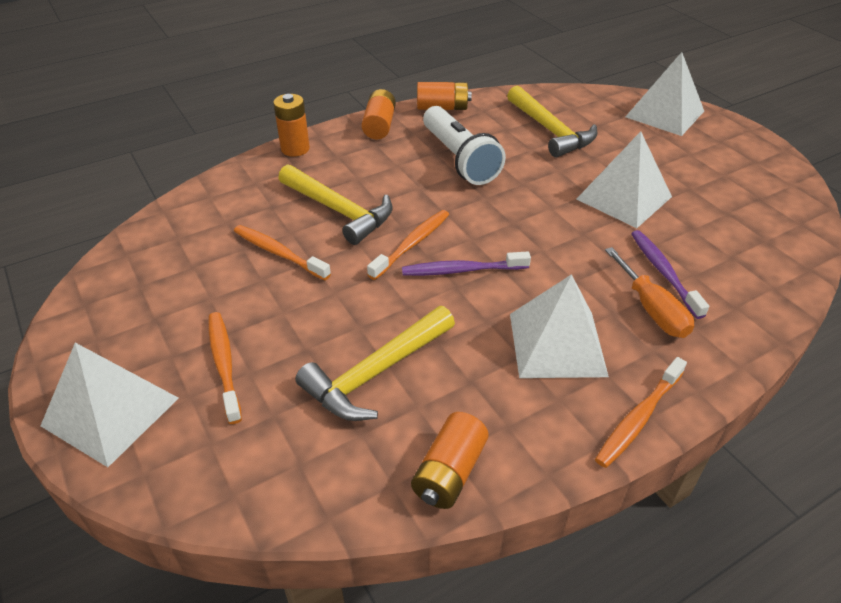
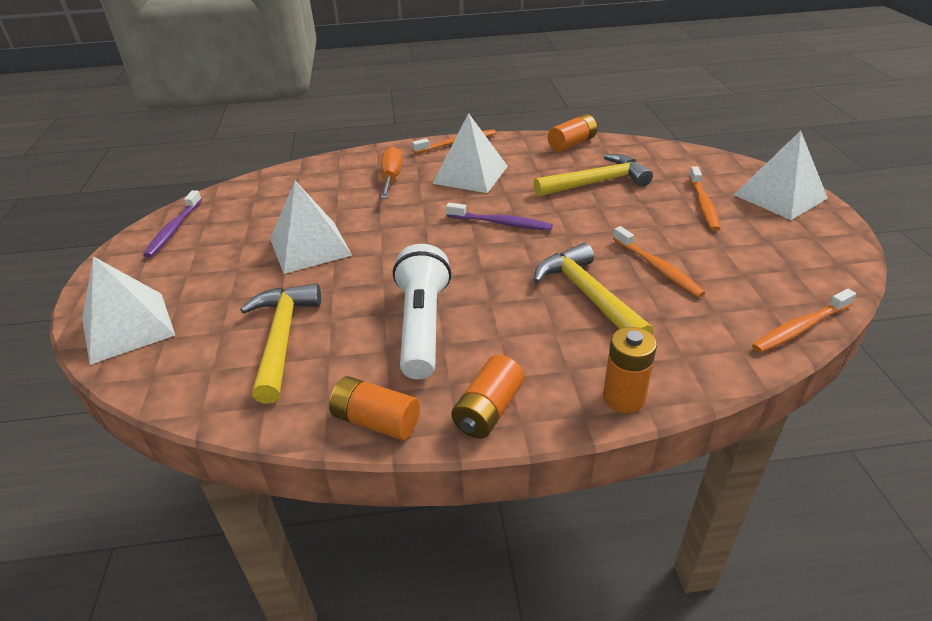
camera: 155 degrees left, 5 degrees down
(412, 244) = (530, 250): orange toothbrush -> orange toothbrush (800, 328)
(663, 272) = (356, 193): purple toothbrush -> purple toothbrush (174, 229)

